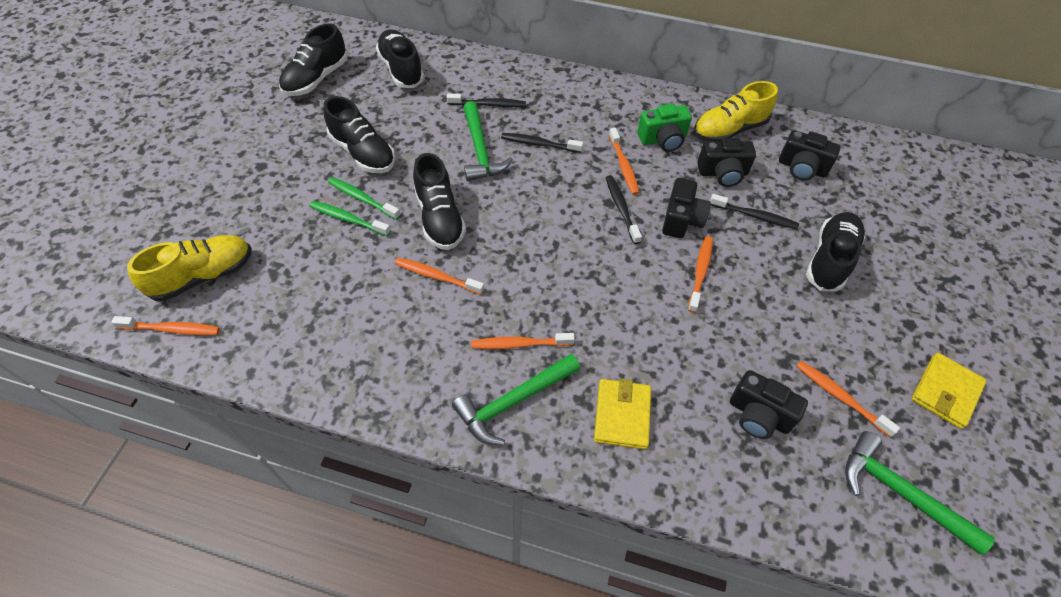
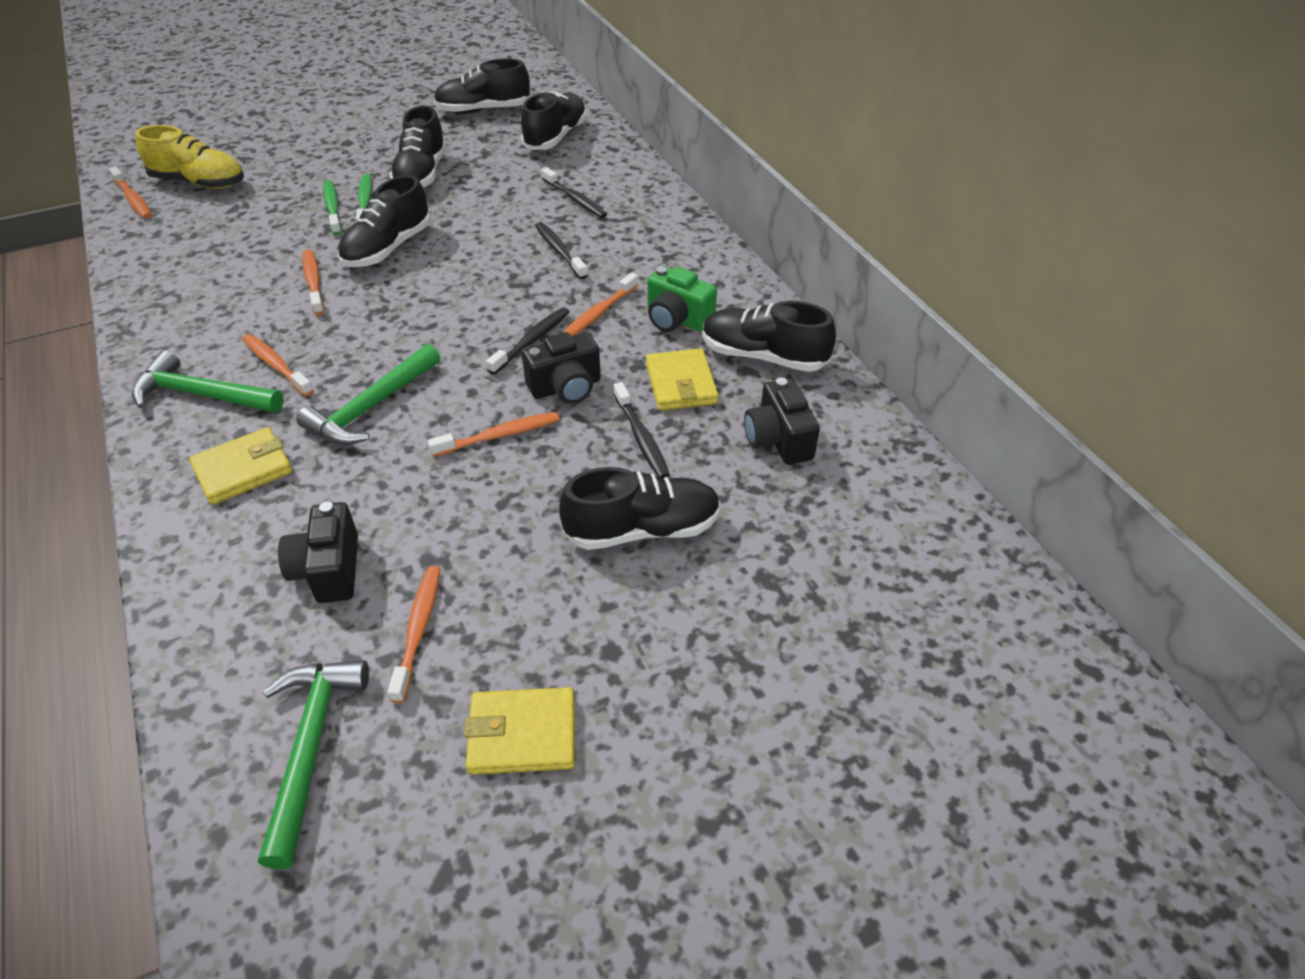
camera: 50 degrees right, 10 degrees down
(480, 150) = (505, 225): green hammer -> green hammer (372, 407)
(722, 173) = (681, 383): black camera -> yellow wallet
(729, 130) = (763, 356): yellow shoe -> black shoe

